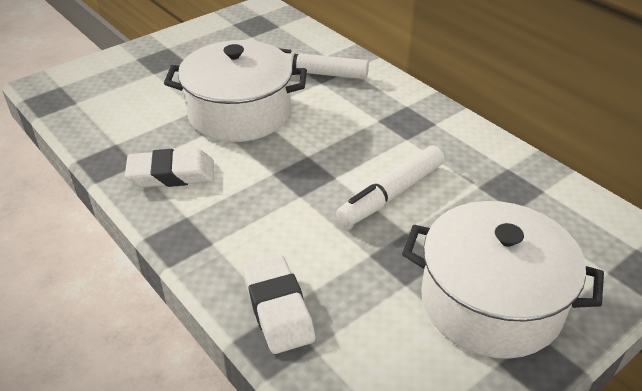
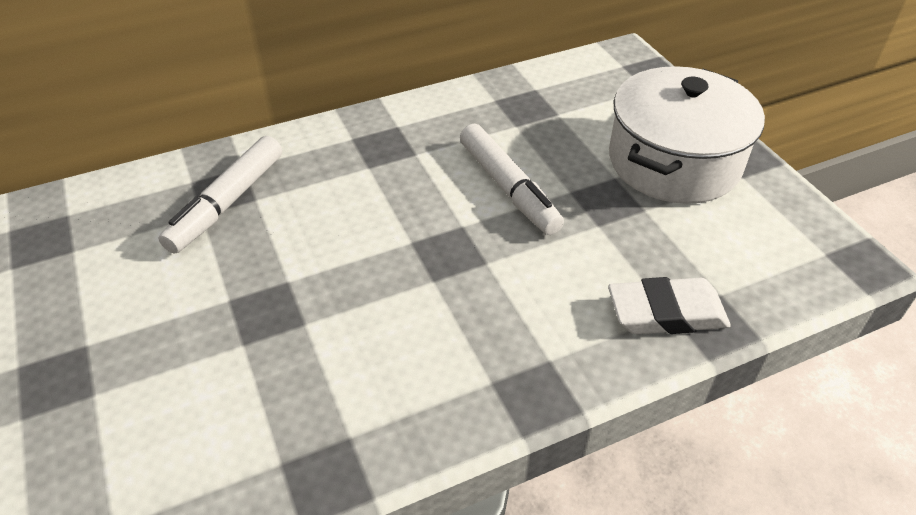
camera: 75 degrees left, 5 degrees up
(171, 174) = (393, 391): white eraser -> none
(239, 113) = (280, 294): white pot -> none

